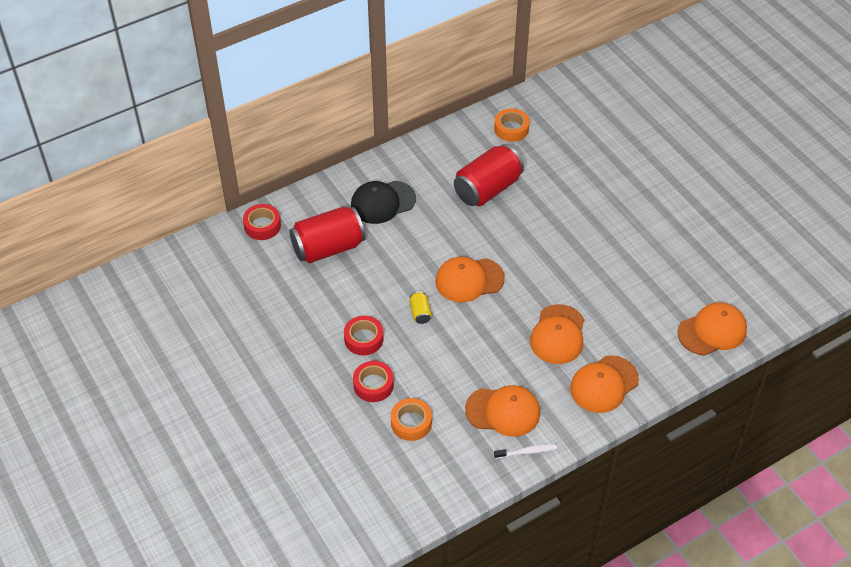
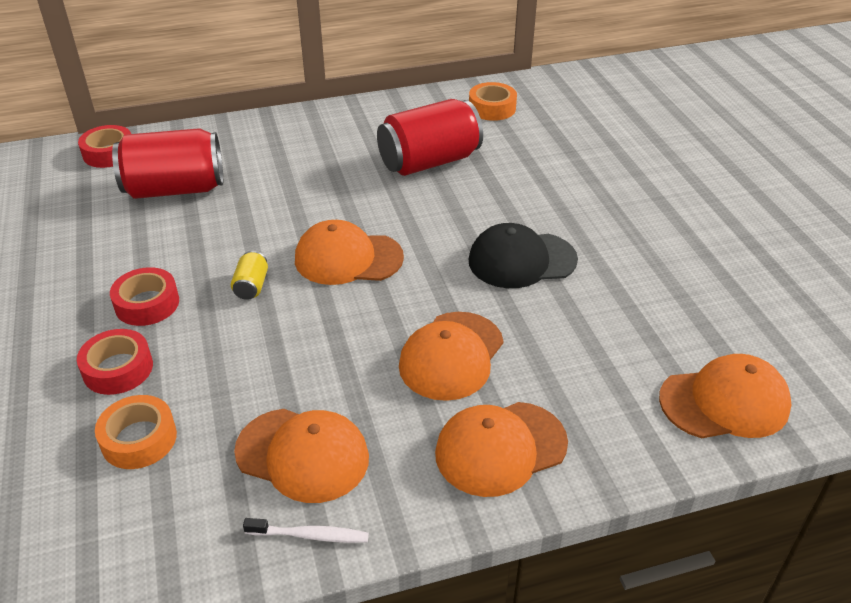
camera: 15 degrees right, 10 degrees down
(383, 202) = (280, 154): black cap -> black cap (521, 260)

